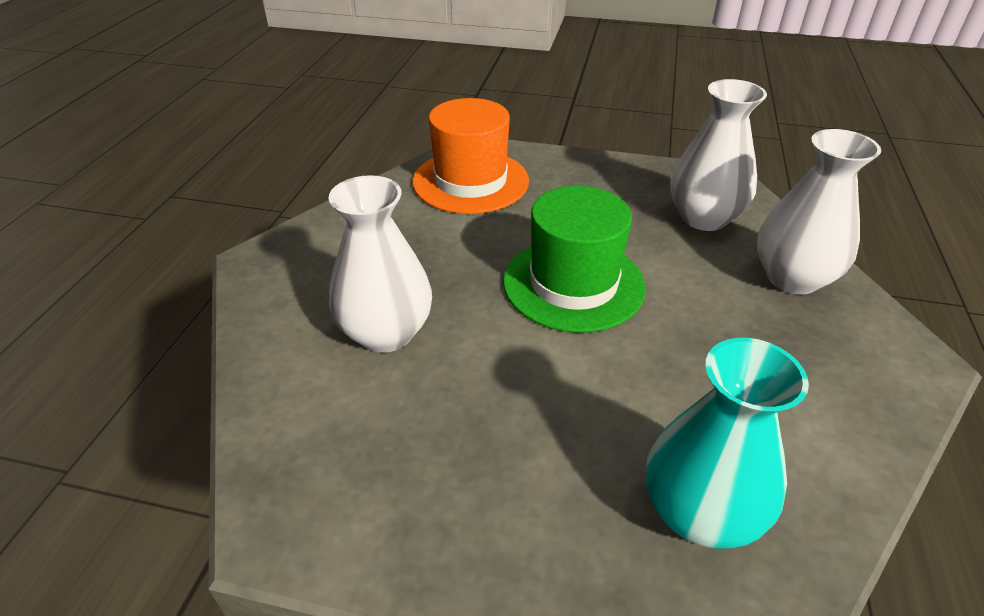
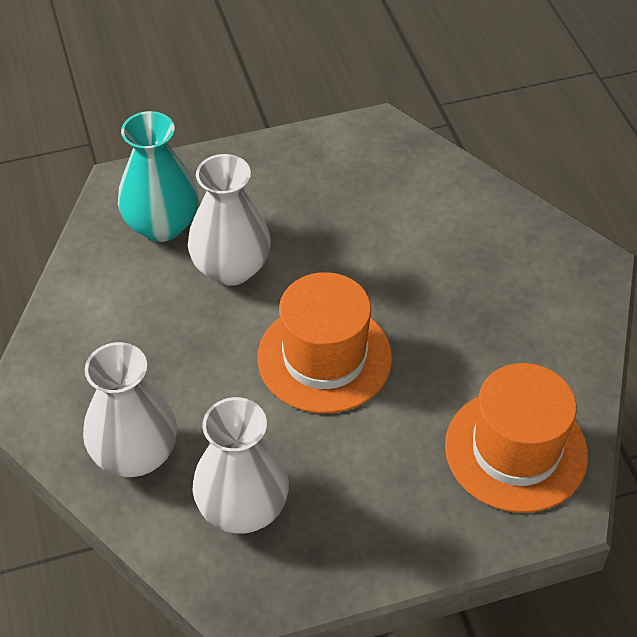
camera: 150 degrees right, 10 degrees up
(386, 333) = (431, 249): white vase -> white vase (231, 268)
(573, 284) = (324, 357): green hat -> orange hat

